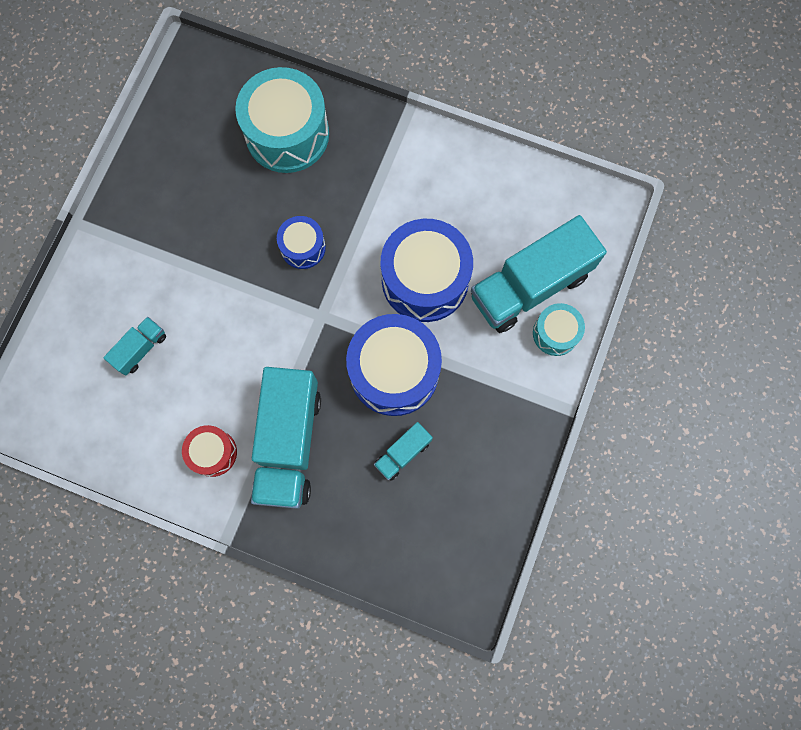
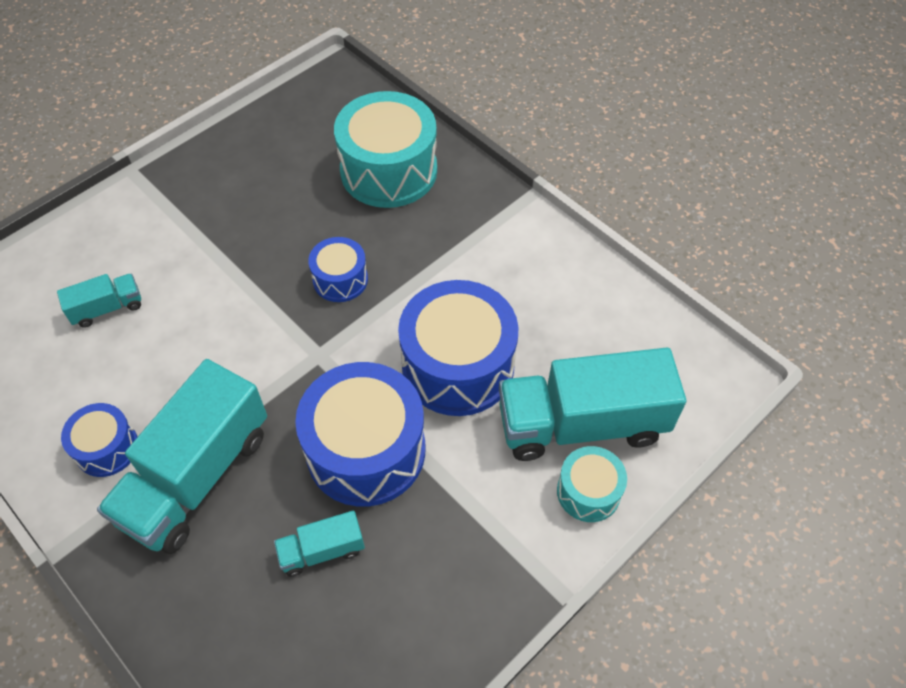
camera: 25 degrees right, 20 degrees down
(213, 452) = (107, 448): red drum -> blue drum

